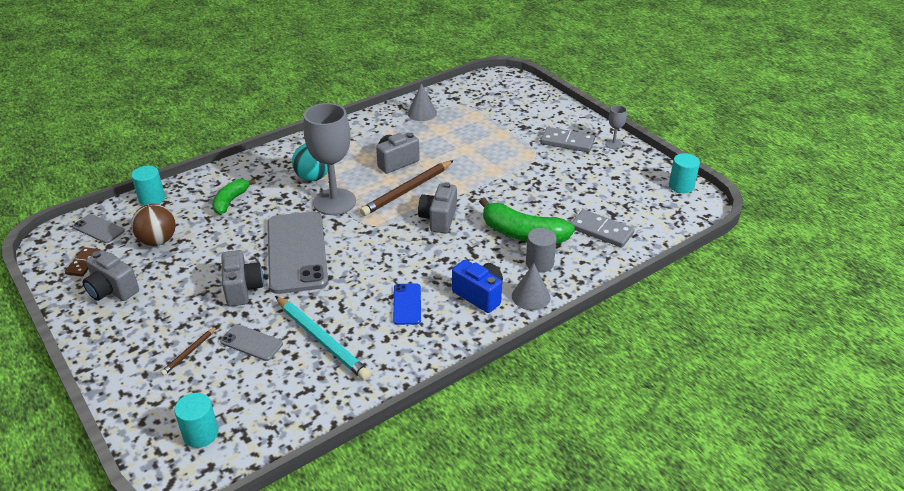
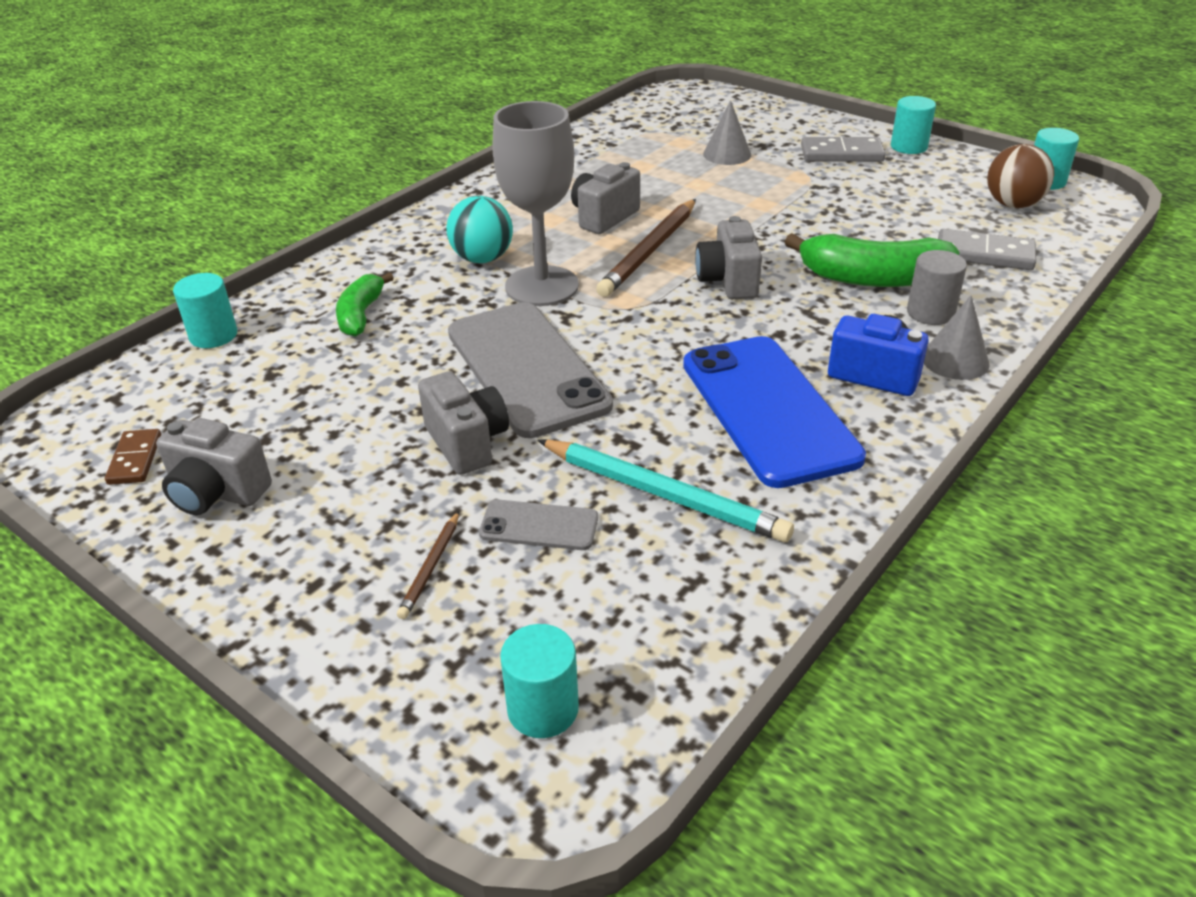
camera: 15 degrees left, 0 degrees up
(98, 229) = (135, 399): grey phone -> none
(158, 241) = (262, 397): brown ball -> brown ball (1013, 204)
(407, 304) = (768, 409): blue phone -> blue phone, size x2.20
(422, 113) = (598, 150): grey cone -> grey cone (727, 154)
(613, 144) = (908, 147): grey goblet -> turquoise cylinder

